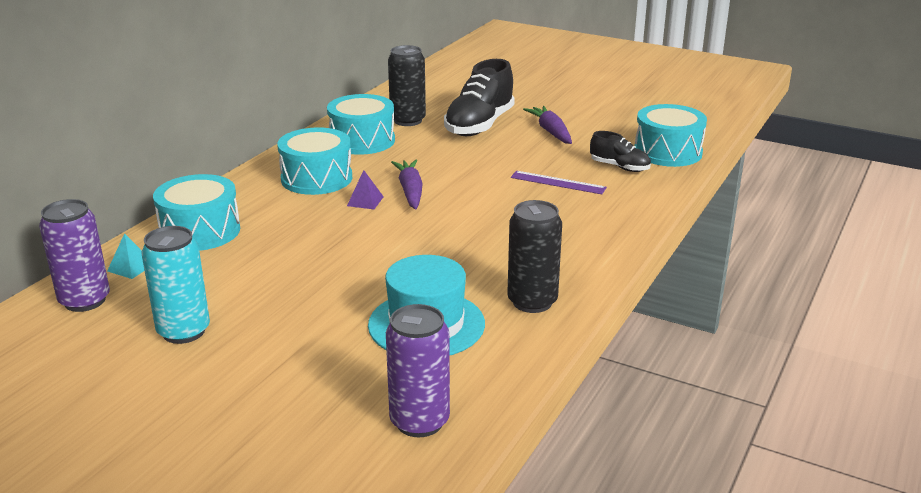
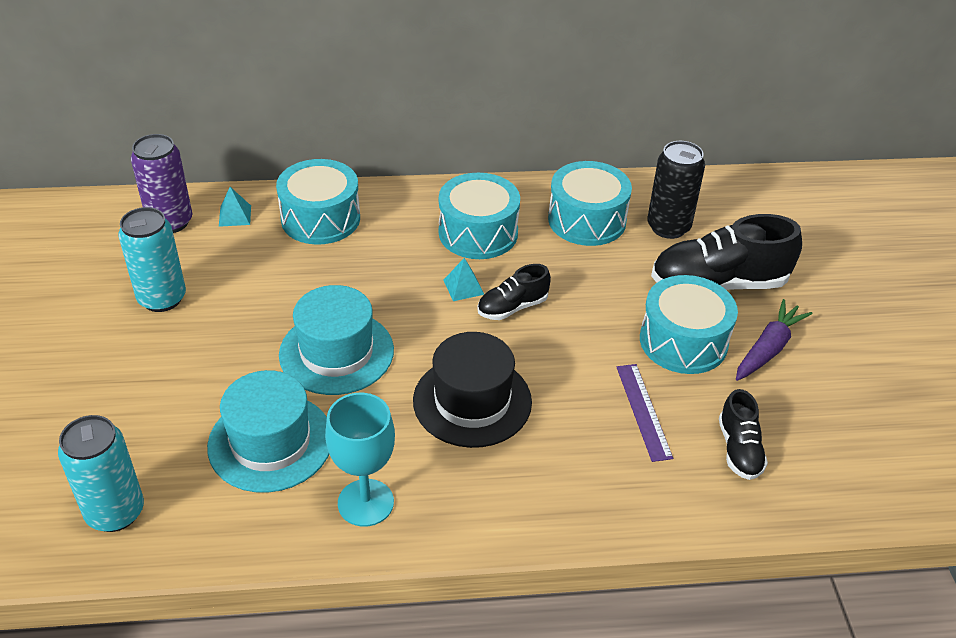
camera: 55 degrees right, 15 degrees up
(365, 201) = (463, 287): purple pyramid -> turquoise pyramid
(365, 269) = (336, 352): none -> turquoise hat
(410, 191) = (512, 307): purple carrot -> black shoe
(419, 421) = (115, 512): purple can -> turquoise can
(481, 233) = (472, 401): none -> black hat
(532, 302) = (365, 503): black can -> turquoise goblet
(668, 152) = (832, 479): turquoise drum -> turquoise drum (683, 341)

